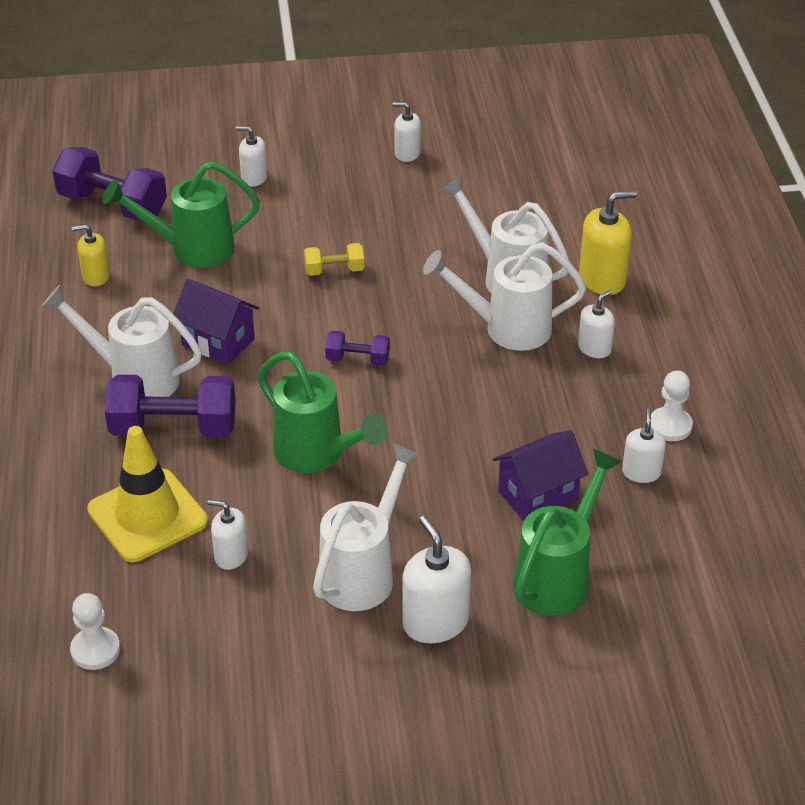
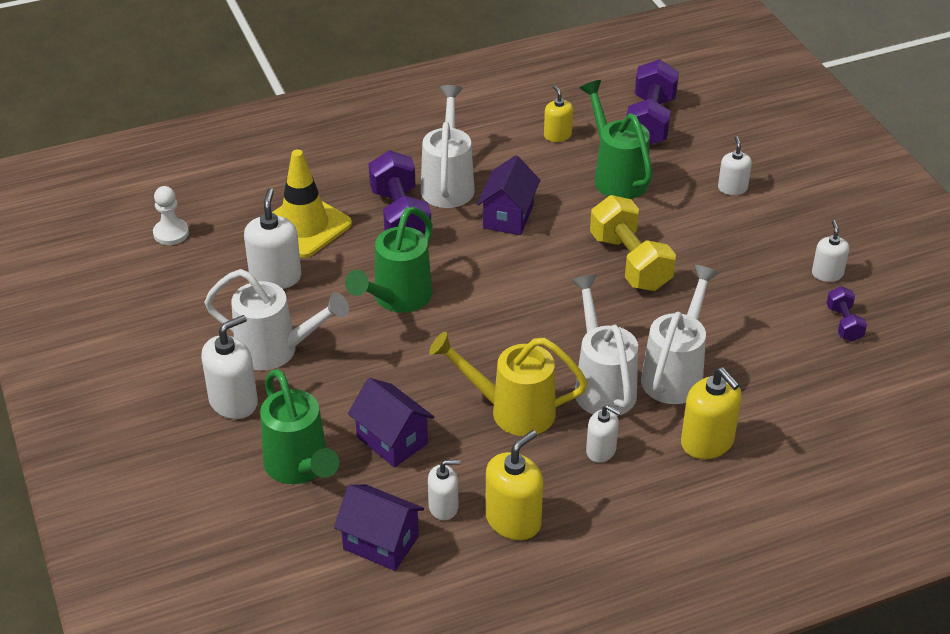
camera: 75 degrees right, 0 degrees up
(231, 555) = (275, 277): white soap dispenser -> white soap dispenser, size x1.62
(334, 270) = (630, 262): yellow dumbbell -> yellow dumbbell, size x1.92
(358, 359) = (520, 299): purple dumbbell -> purple dumbbell (844, 324)
(521, 398) = (511, 410): none -> yellow watering can
(558, 576) = (300, 468): green watering can -> green watering can turned 45 degrees clockwise
(670, 426) = (513, 520): white pawn -> yellow soap dispenser
(679, 527) = (381, 543): none -> purple house

